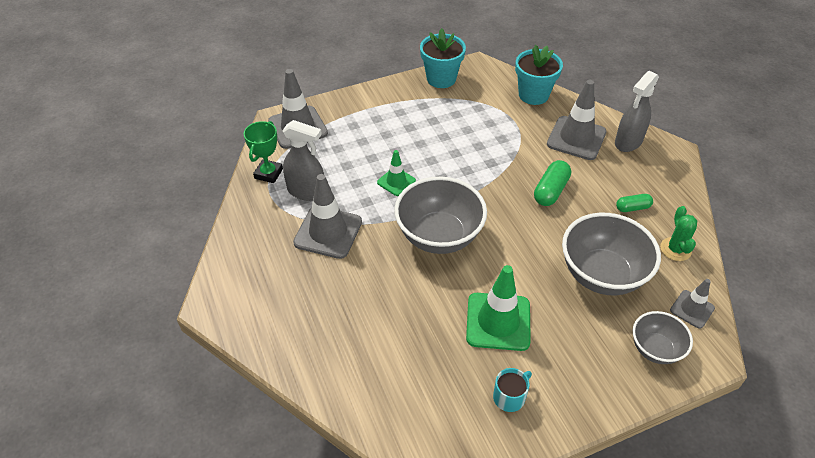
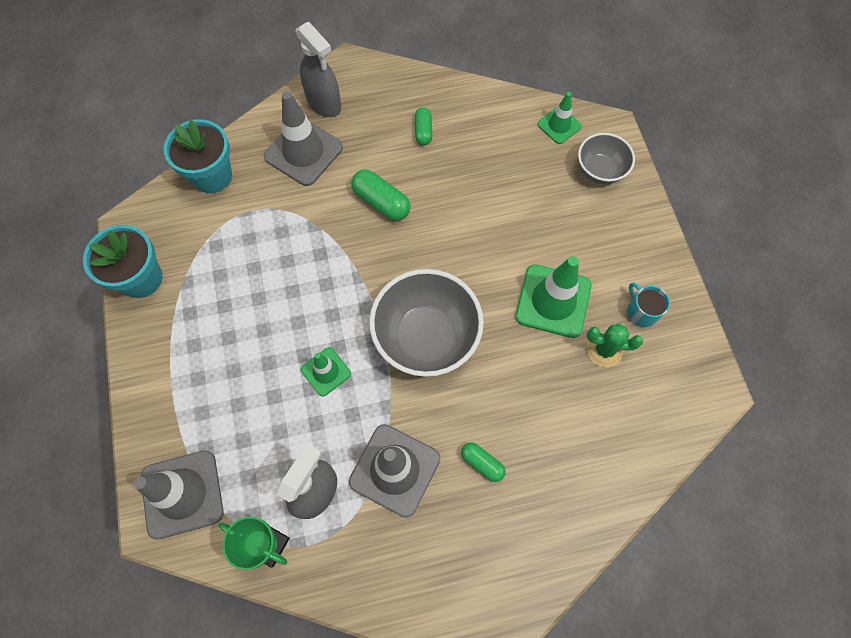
camera: 80 degrees left, 20 degrees up
(341, 286) = (482, 463): none -> green capsule
(602, 275) = (507, 187): grey bowl -> none
(675, 249) = (485, 113): green cactus -> green cactus (604, 350)
(692, 309) = (559, 125): grey traffic cone -> green traffic cone

